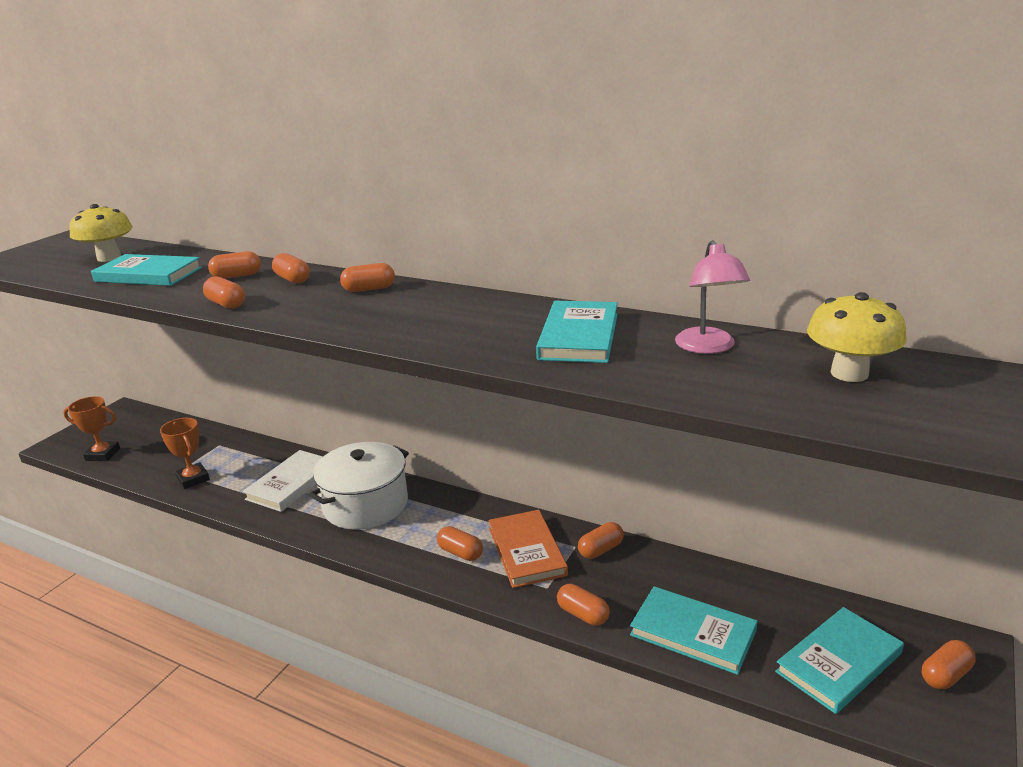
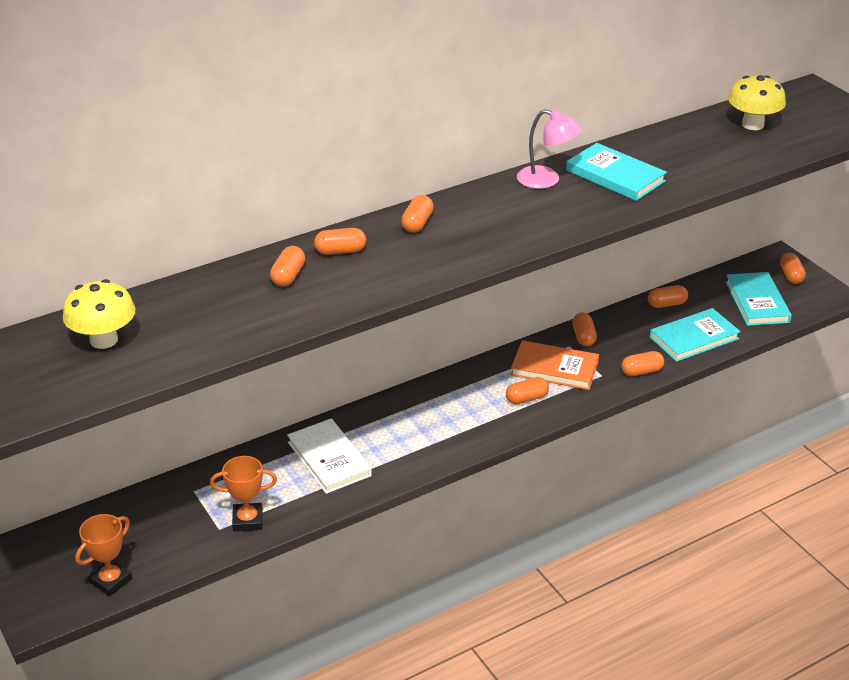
camera: 60 degrees left, 10 degrees up
(148, 275) = (209, 322): turquoise book -> none
(226, 304) = (364, 294): orange capsule -> orange capsule (666, 304)
(365, 504) = (410, 426): white pot -> none
(708, 347) = (678, 145): pink lamp -> pink lamp (546, 180)

